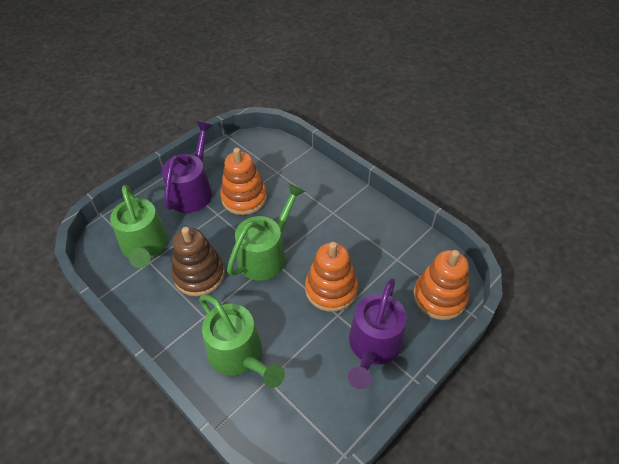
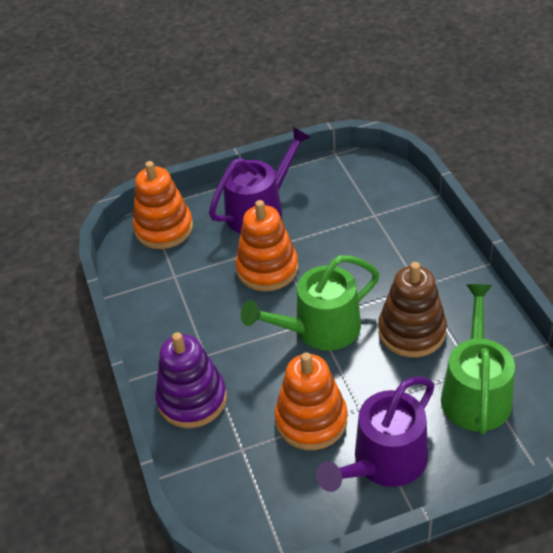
camera: 150 degrees left, 5 degrees down
(239, 355) = (394, 240): green watering can -> none
(322, 186) = (192, 399): none -> purple stacking toy

